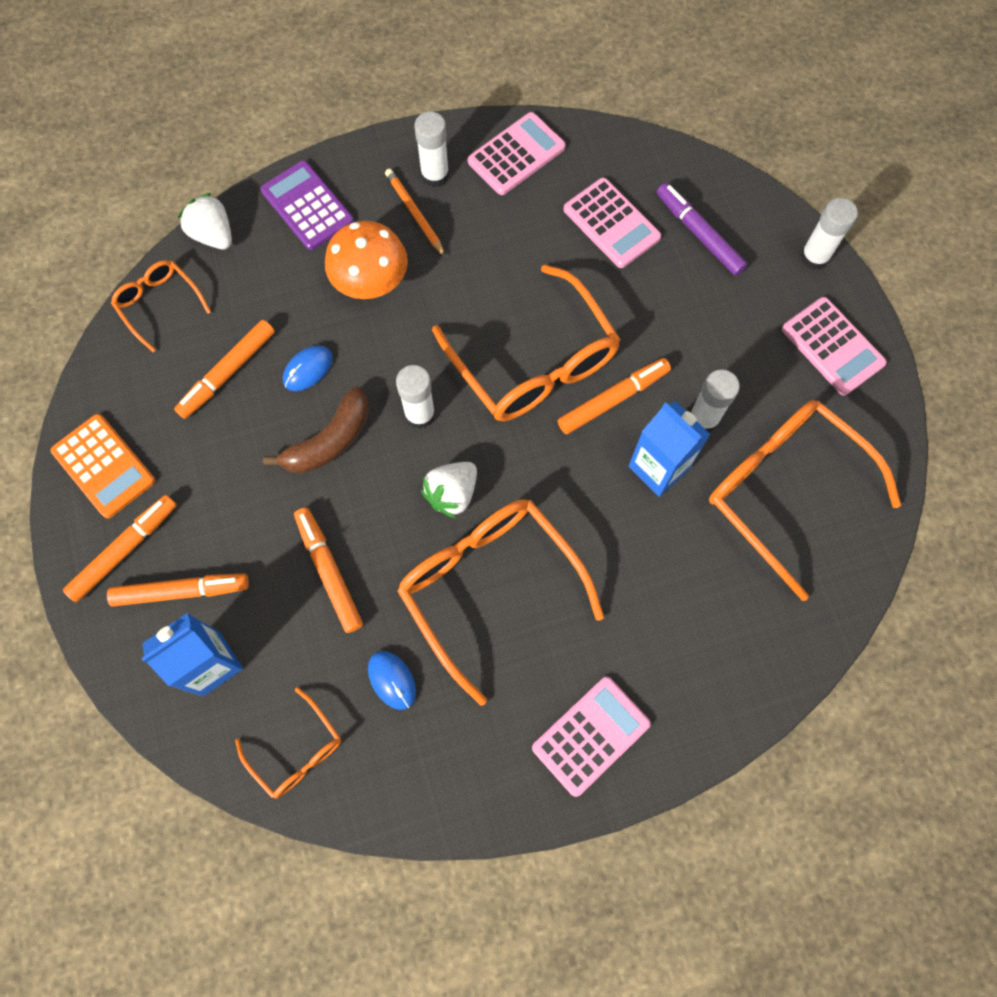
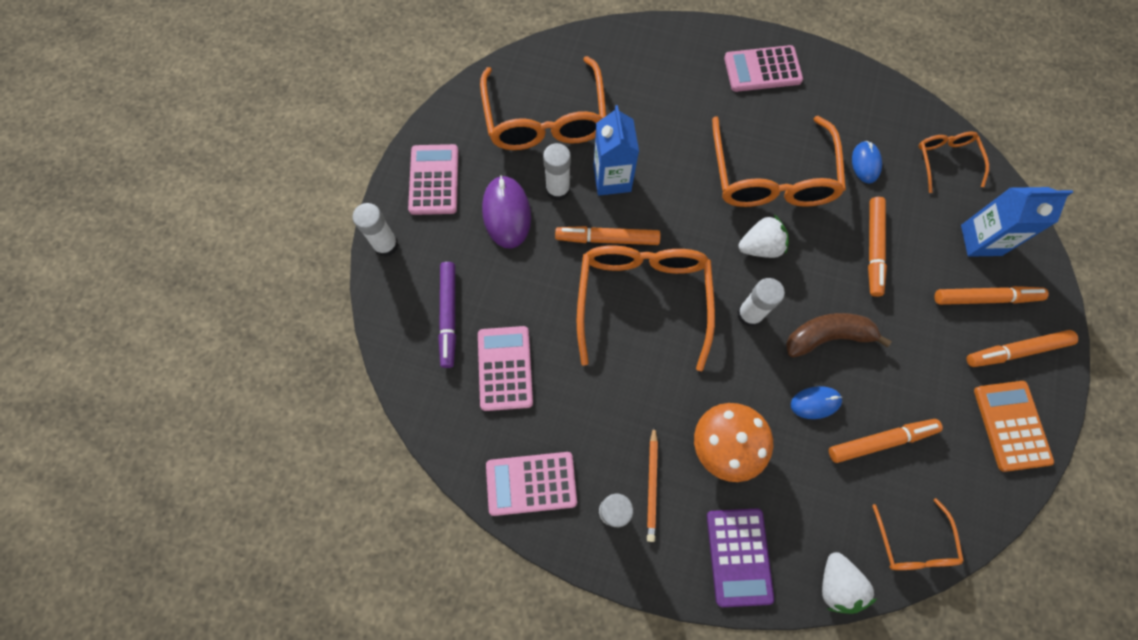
camera: 145 degrees left, 0 degrees up
(180, 591) = (984, 298): orange marker -> orange marker turned 150 degrees clockwise
(732, 360) = (506, 213): none -> purple mouse

